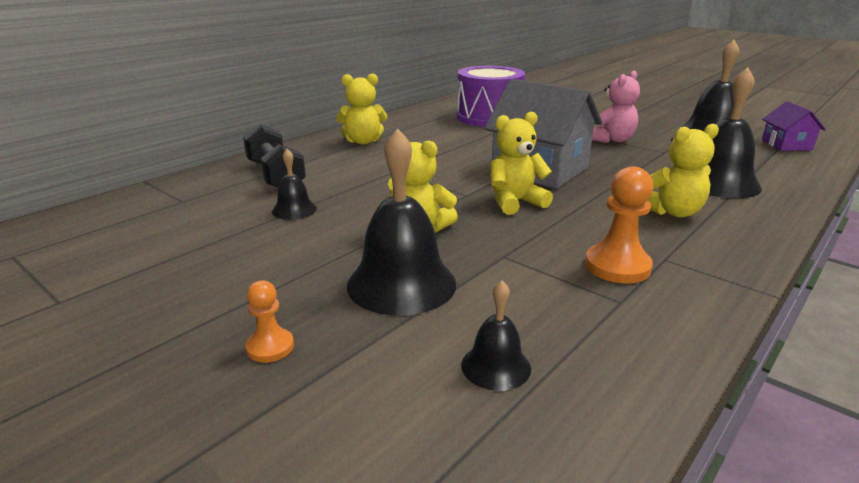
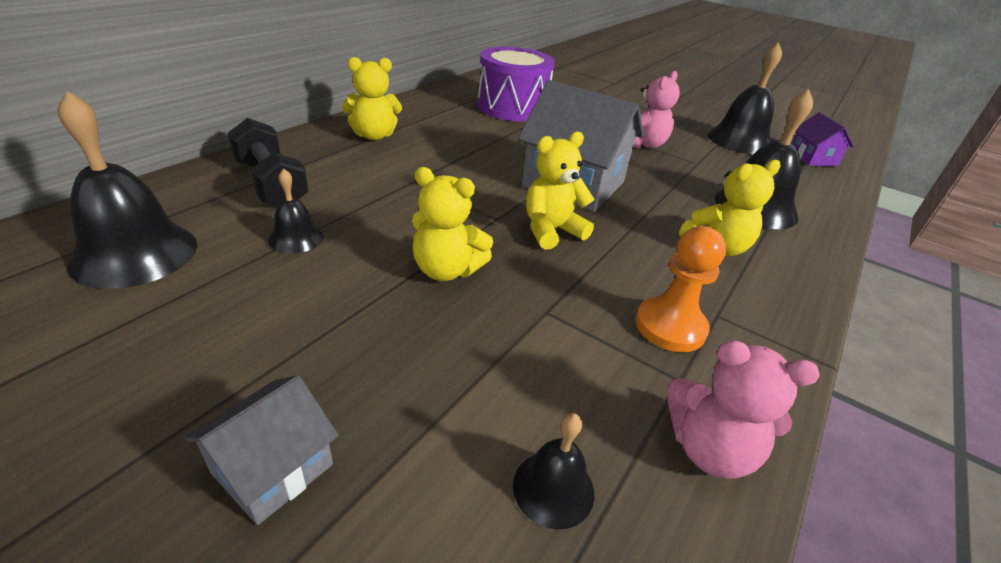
camera: 10 degrees left, 10 degrees up
(270, 347) = (272, 468): orange pawn -> grey house
(401, 283) = (432, 356): black bell -> black bell (134, 253)
(640, 347) = (709, 449): none -> pink teddy bear

